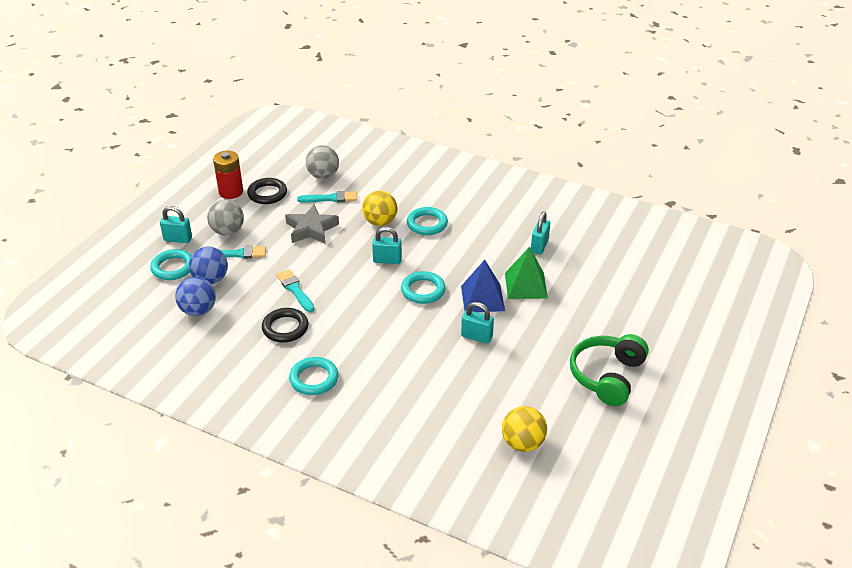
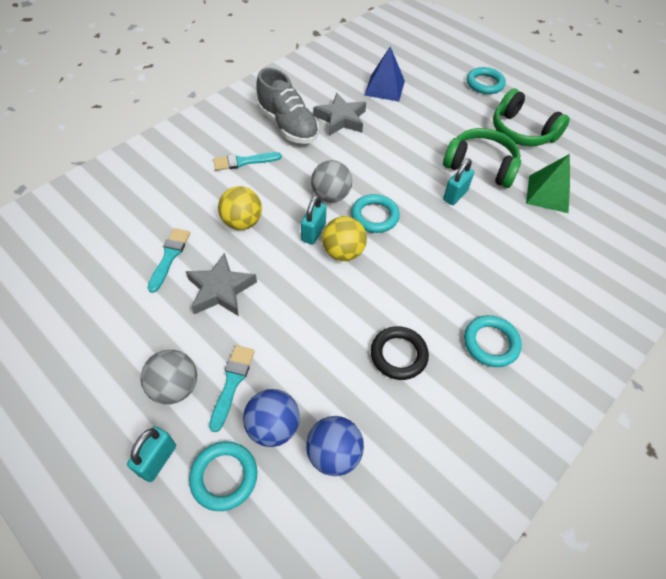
camera: 75 degrees left, 15 degrees up
(231, 192) = (82, 367): red battery -> none
(267, 194) = (116, 323): black ring -> none
(295, 290) = (331, 330): turquoise brush -> turquoise brush (243, 162)
(323, 175) = (116, 254): grey ball -> grey ball (331, 196)
(427, 224) = (266, 185): turquoise ring -> turquoise ring (484, 83)
(482, 298) = (401, 176): blue pyramid -> blue pyramid (384, 88)
(508, 217) = (288, 126): none -> grey shoe
(522, 443) = (595, 203): yellow ball -> yellow ball (343, 252)
(526, 285) = (393, 143): green pyramid -> green pyramid (548, 194)
(530, 349) = (480, 166): none -> green headphones
(539, 246) = (341, 119): turquoise padlock -> grey star

